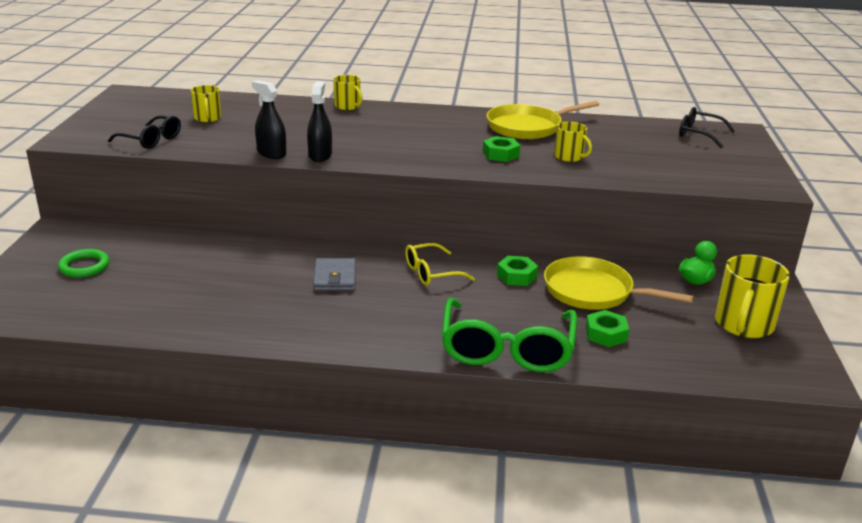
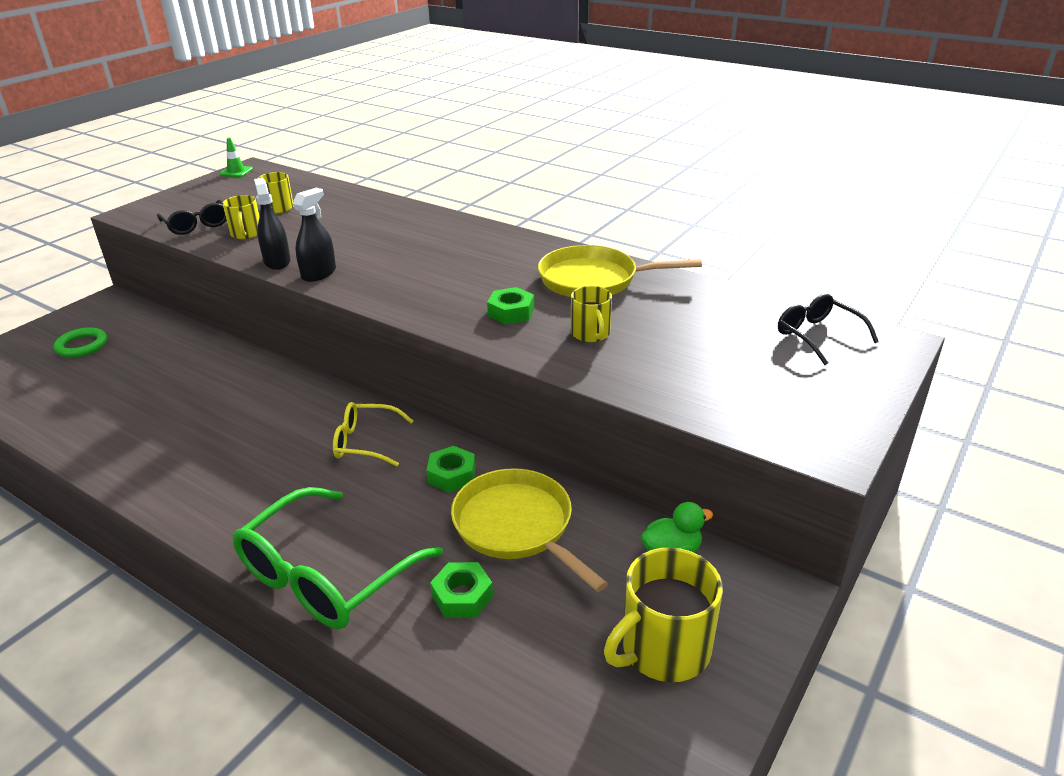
camera: 30 degrees right, 5 degrees up
(117, 97) = (236, 172): none -> green traffic cone
(335, 278) = (265, 420): grey wallet -> none
(348, 106) = (428, 216): yellow mug -> yellow mug (246, 233)

